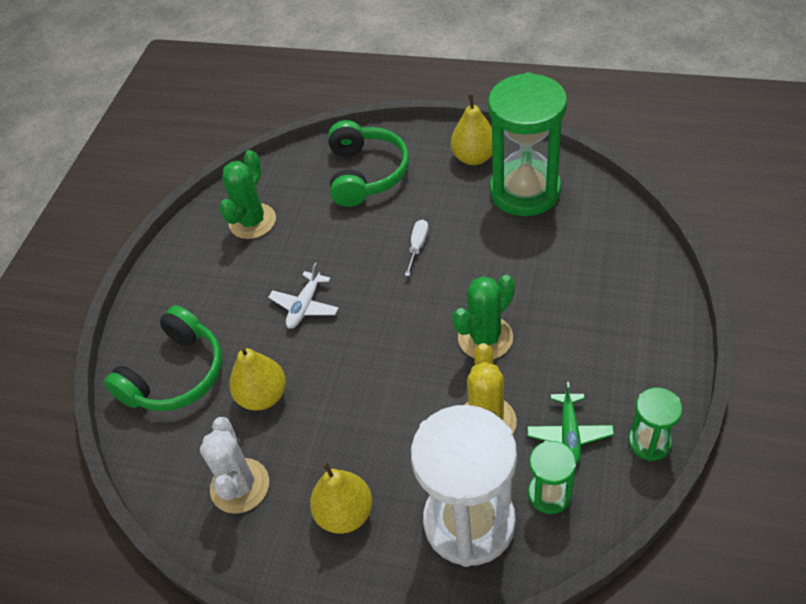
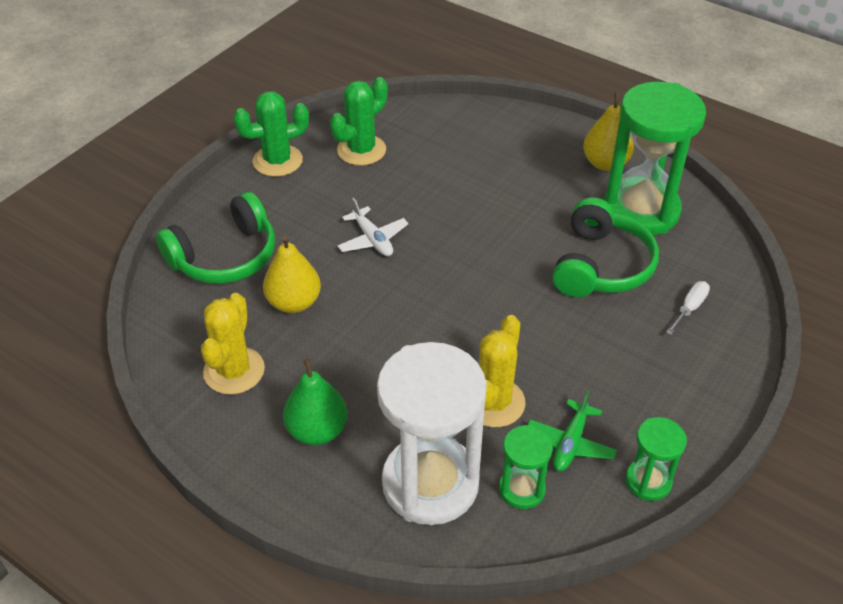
camera: 15 degrees right, 5 degrees down
(240, 486) = (234, 371): white cactus -> yellow cactus
(305, 306) = (372, 239): white plane -> white plane turned 75 degrees counterclockwise
(345, 513) = (317, 430): yellow pear -> green pear
(366, 174) = (490, 144): green headphones -> green headphones (601, 265)
(417, 246) = (507, 224): white screwdriver -> white screwdriver (689, 308)
(485, 338) = (531, 328): green cactus -> green cactus (277, 161)

